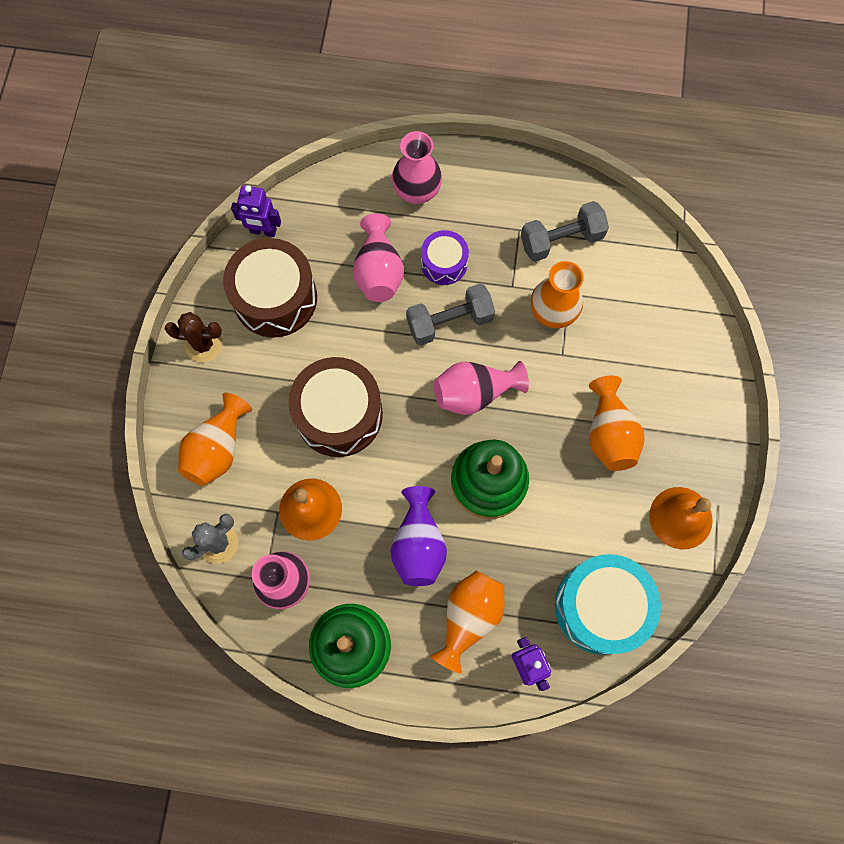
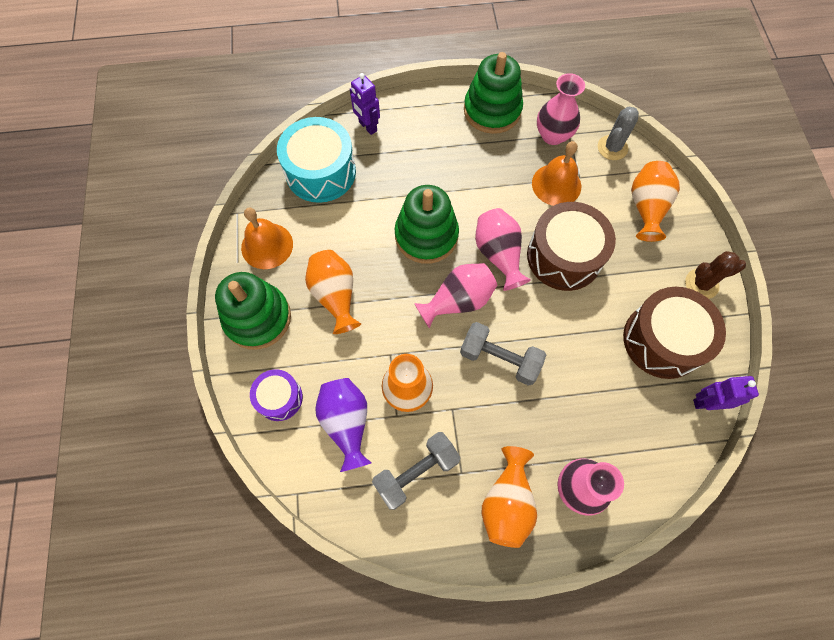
camera: 165 degrees right, 5 degrees down
(379, 272) = (581, 390): pink vase -> pink vase (498, 255)
(418, 544) = (467, 180): purple vase -> purple vase (347, 423)
(444, 263) = (523, 415): purple drum -> purple drum (279, 398)
(449, 321) = (499, 359): grey dumbbell -> grey dumbbell turned 60 degrees clockwise
(469, 617) = (415, 144): orange vase -> orange vase (507, 502)
(699, 430) = (258, 318): none -> green stacking toy

